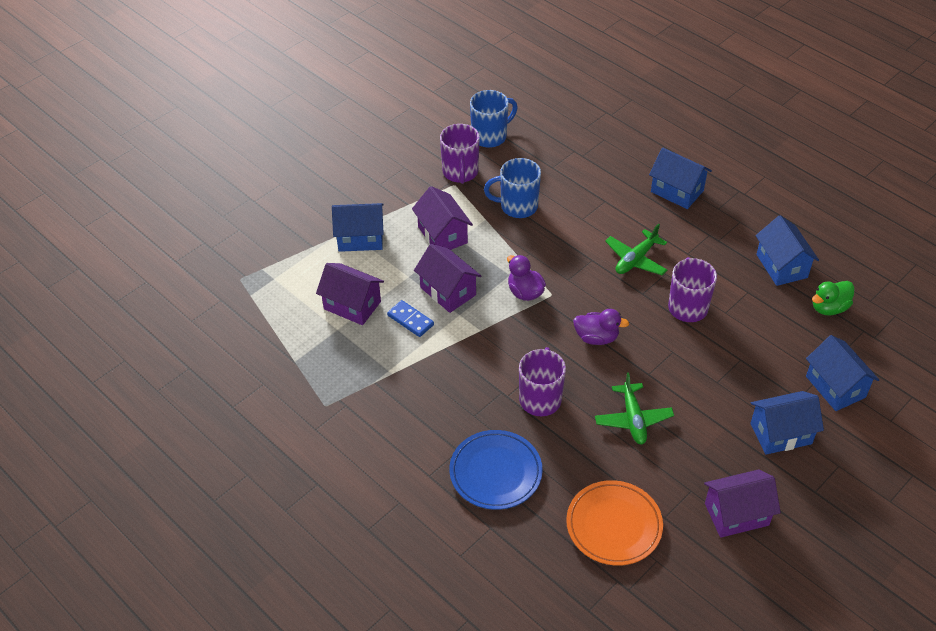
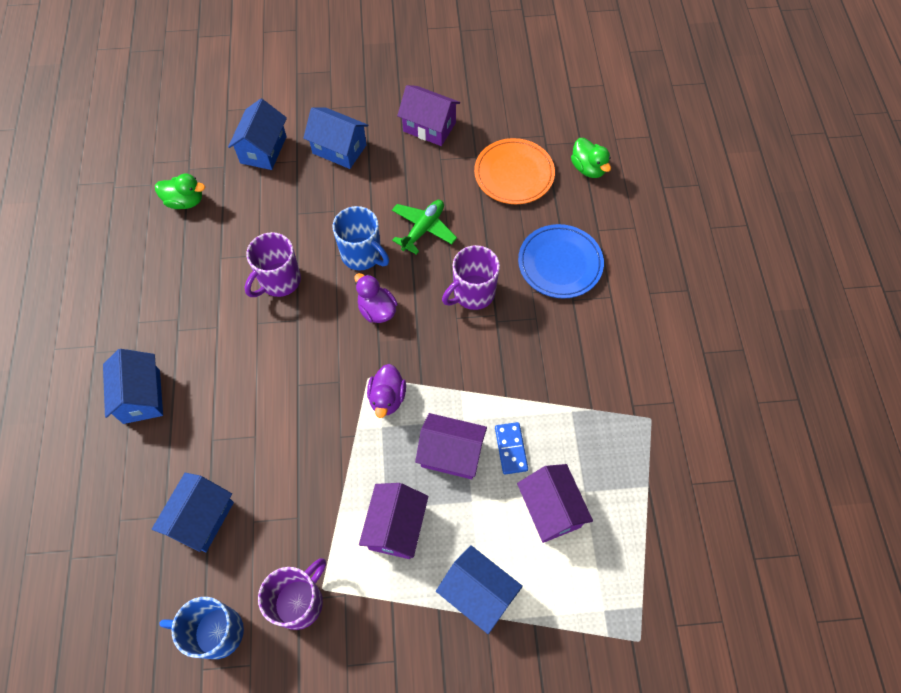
camera: 140 degrees left, 15 degrees up
(448, 291) = (451, 454): purple house -> purple house turned 75 degrees counterclockwise
(517, 206) = (293, 503): blue mug -> blue mug (362, 255)
(554, 585) = (588, 168): none -> green duck
(636, 259) = (263, 355): green plane -> none
(781, 266) = (166, 258): blue house -> blue house (202, 518)

